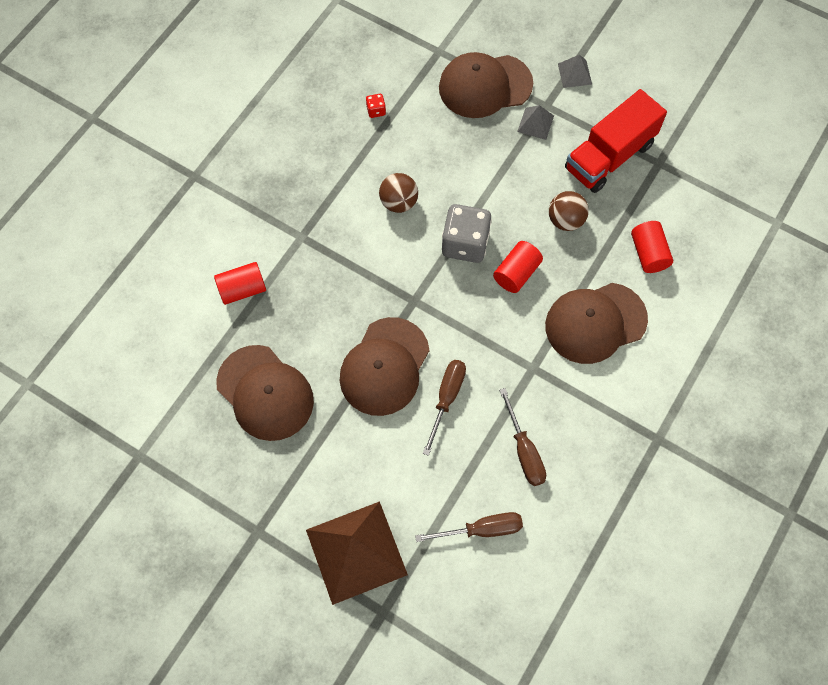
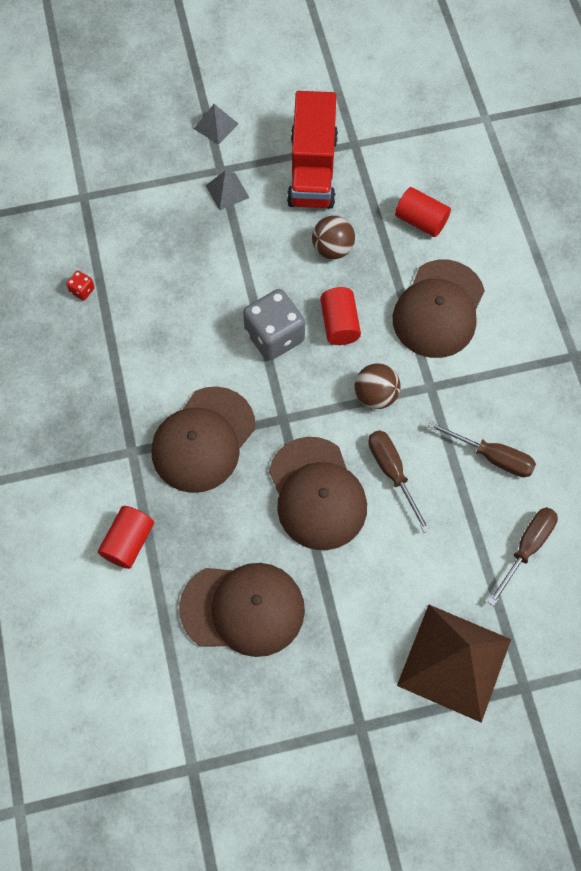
camera: 45 degrees left, 0 degrees up
(398, 202) = (184, 350): brown ball -> brown ball (375, 395)
(485, 86) = (153, 194): brown cap -> brown cap (203, 440)

